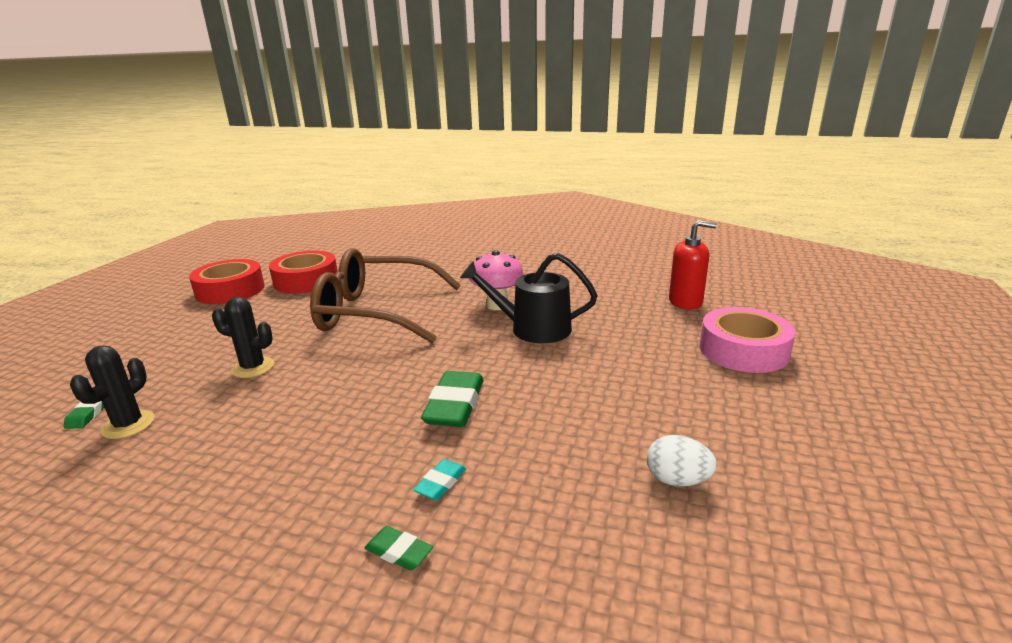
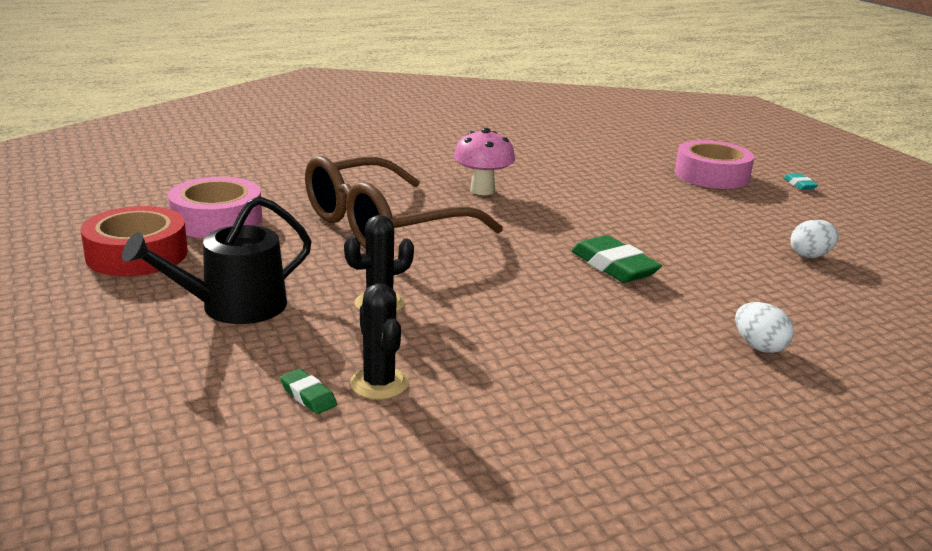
camera: 45 degrees left, 0 degrees up
(306, 281) = (217, 220): red tape -> pink tape
(399, 552) = (759, 346): green eraser -> white egg
(441, 483) = (705, 308): turquoise eraser -> turquoise eraser (799, 185)
(533, 329) = (552, 200): black watering can -> black watering can (234, 307)
(685, 302) = (617, 152): red soap dispenser -> none

